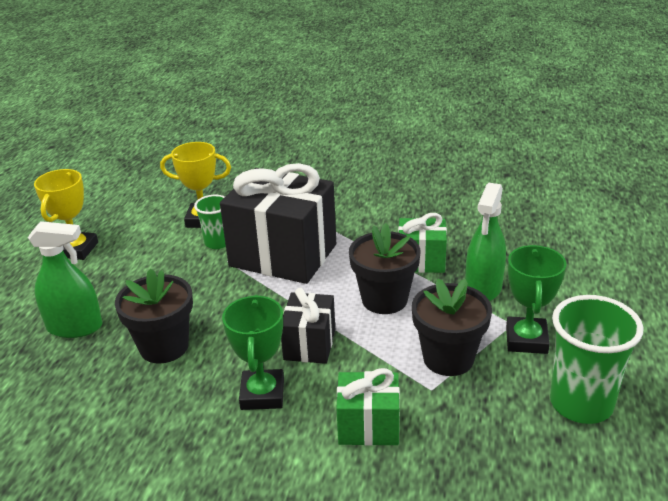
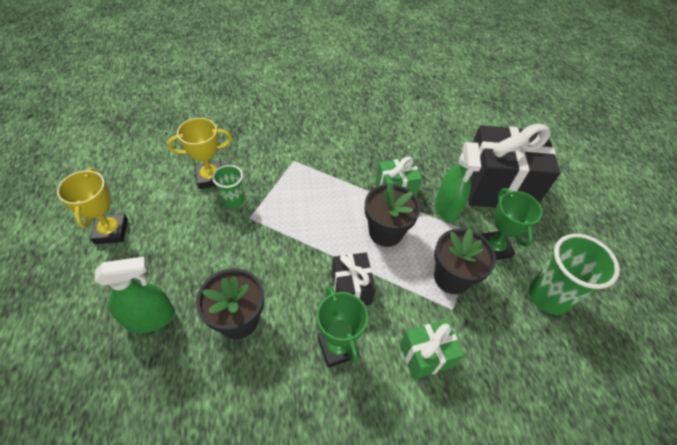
camera: 25 degrees left, 20 degrees up
(283, 255) = (292, 203): black gift -> black gift (497, 187)

